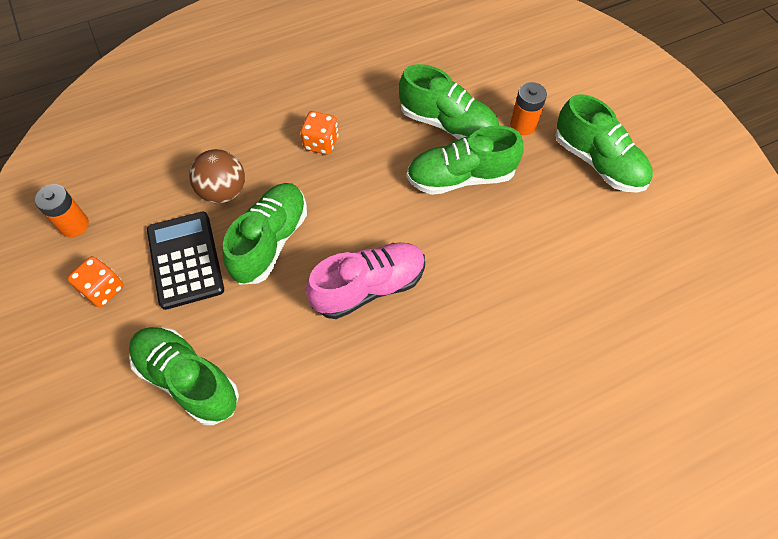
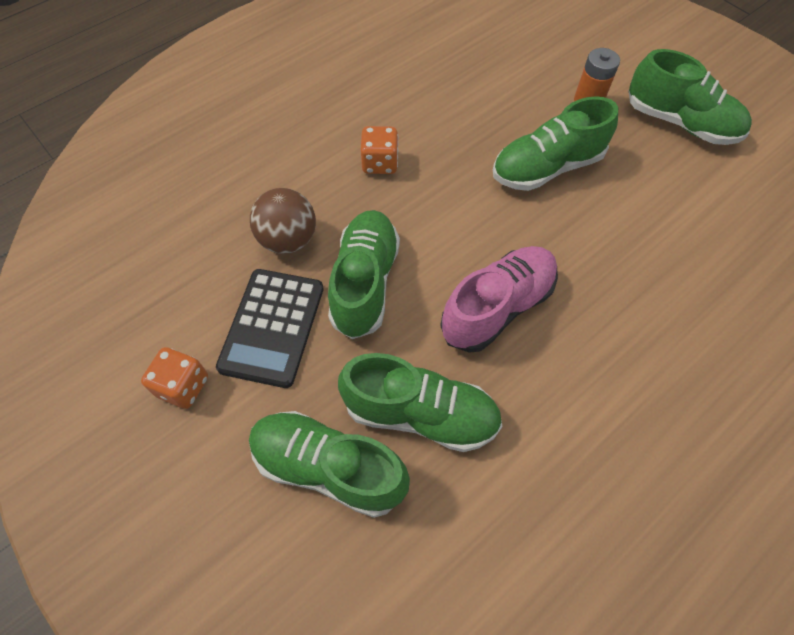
camera: 15 degrees left, 0 degrees up
(74, 225) = (118, 318): orange battery -> none
(185, 260) = (272, 327): black calculator -> black calculator turned 135 degrees counterclockwise
(447, 124) = (509, 116): green shoe -> green shoe (420, 414)

